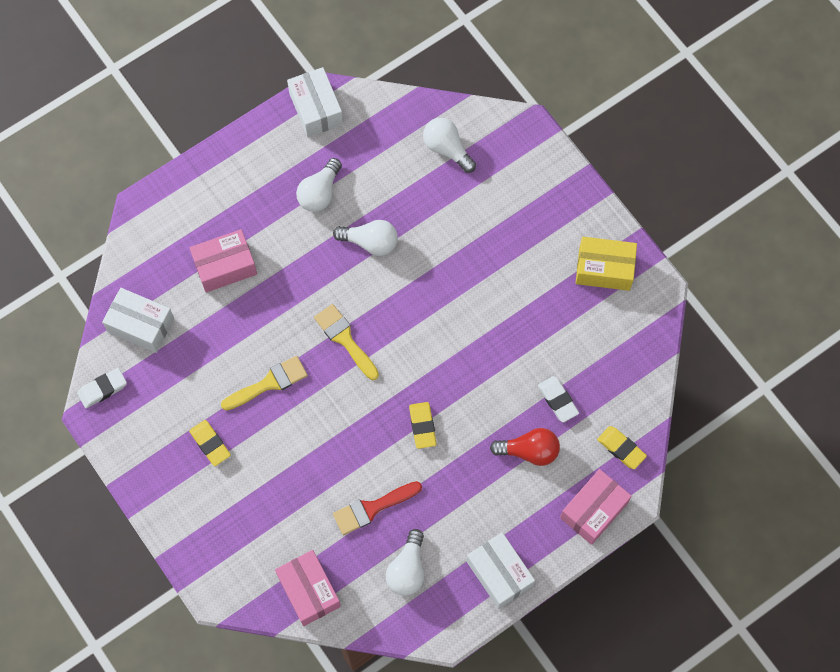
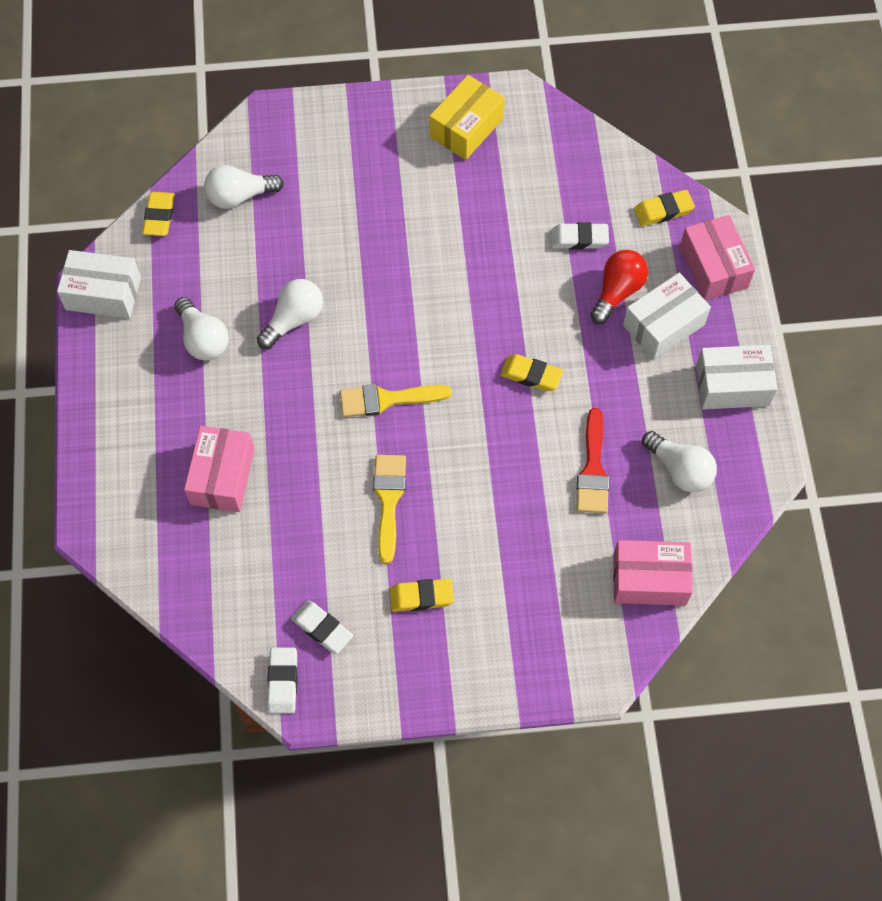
camera: 60 degrees left, 5 degrees down
(141, 325) = (232, 601): white box -> white box (663, 325)
(152, 393) = (322, 629): none -> white eraser
(397, 107) = (159, 216): none -> yellow eraser

